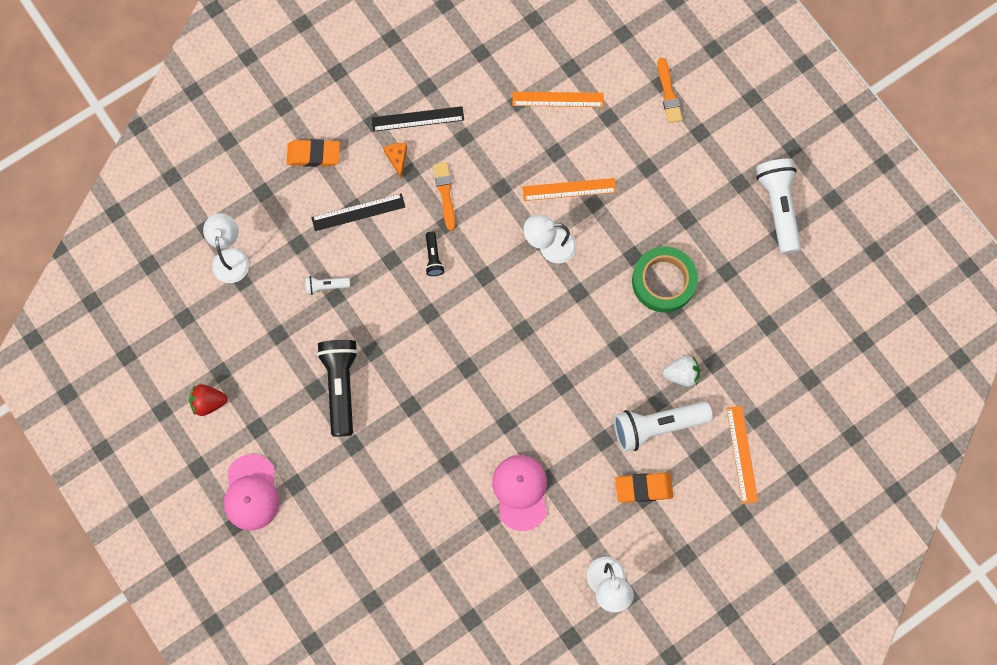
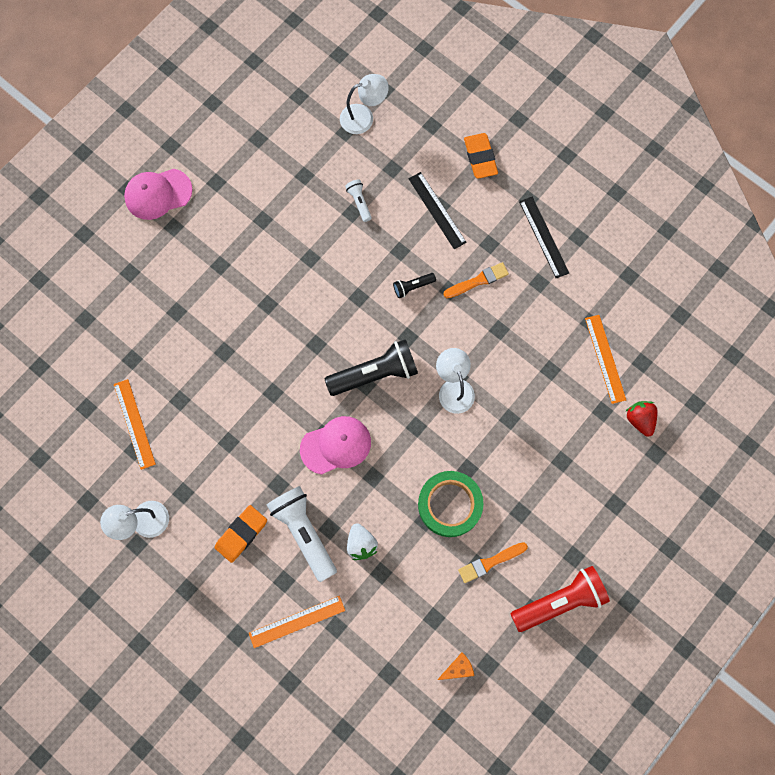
camera: 75 degrees right, 0 degrees up
(209, 402) = (229, 137): red strawberry -> red strawberry (640, 420)
(341, 386) = (271, 240): black flashlight -> black flashlight (375, 373)
(397, 158) = (499, 230): orange cheese -> orange cheese (458, 668)
(520, 492) = (211, 422): pink cap -> pink cap (336, 445)
(569, 189) = (516, 392): orange ruler -> orange ruler (134, 424)
(643, 488) = (241, 534): orange eraser -> orange eraser turned 60 degrees clockwise
(668, 93) = (646, 463): orange brush -> orange brush (490, 562)
(778, 207) = (560, 601): white flashlight -> red flashlight

